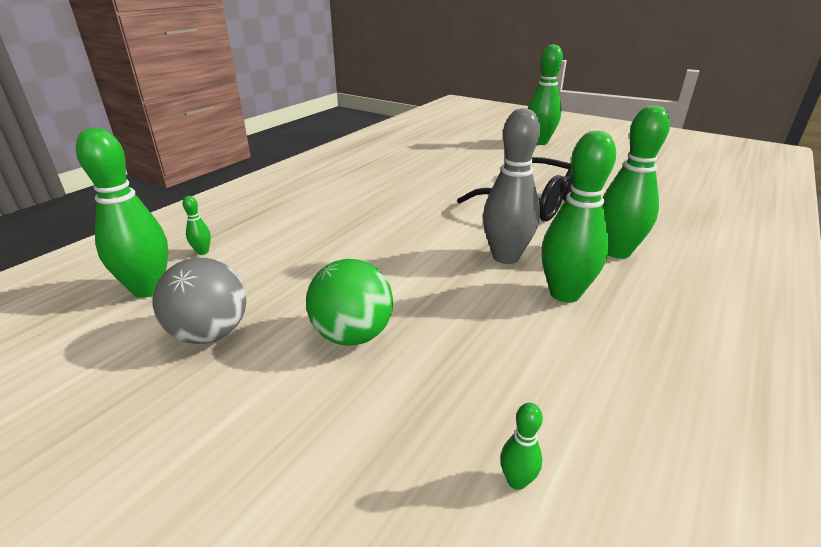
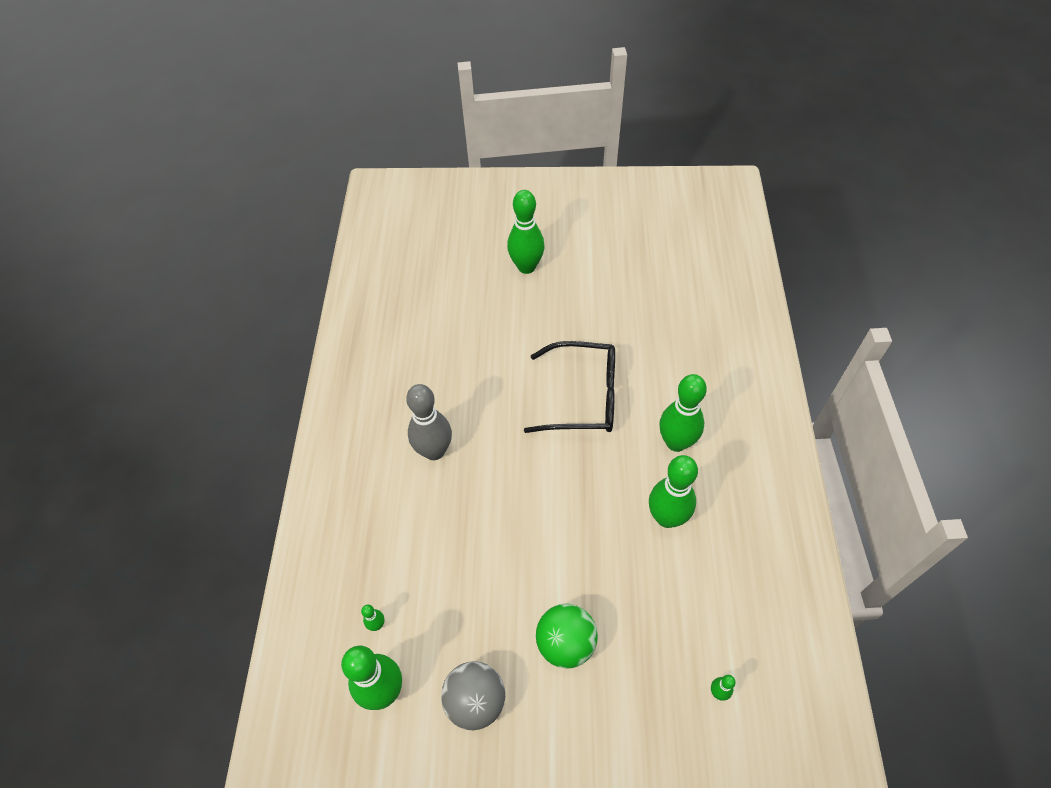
camera: 30 degrees left, 25 degrees up
(506, 257) = (607, 494): grey bowling pin -> grey bowling pin (434, 451)

